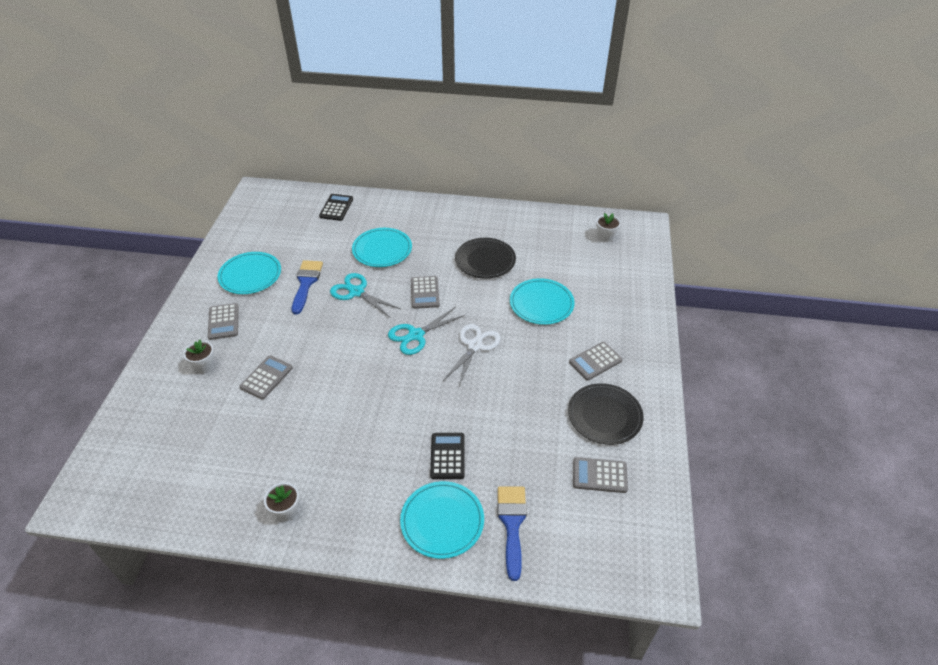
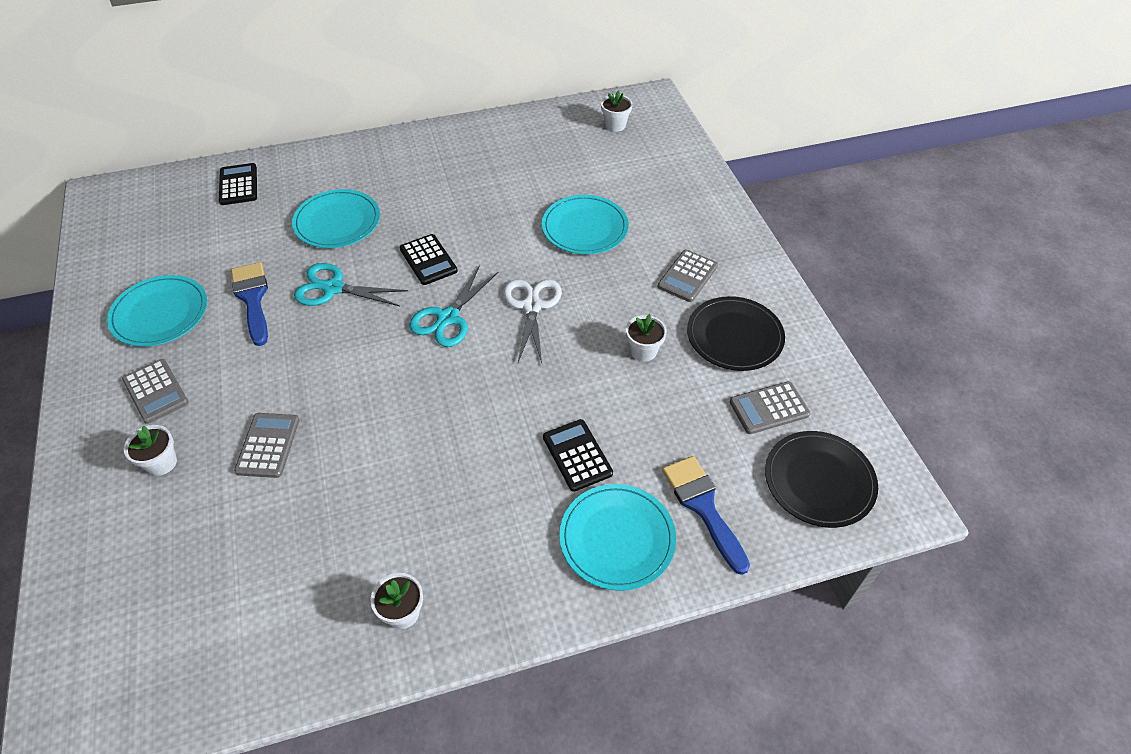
camera: 25 degrees left, 5 degrees up
(425, 293) = (428, 260): grey calculator -> black calculator
(485, 260) = (484, 195): black plate -> black plate (819, 481)
(533, 403) = (643, 351): none -> white flower pot

